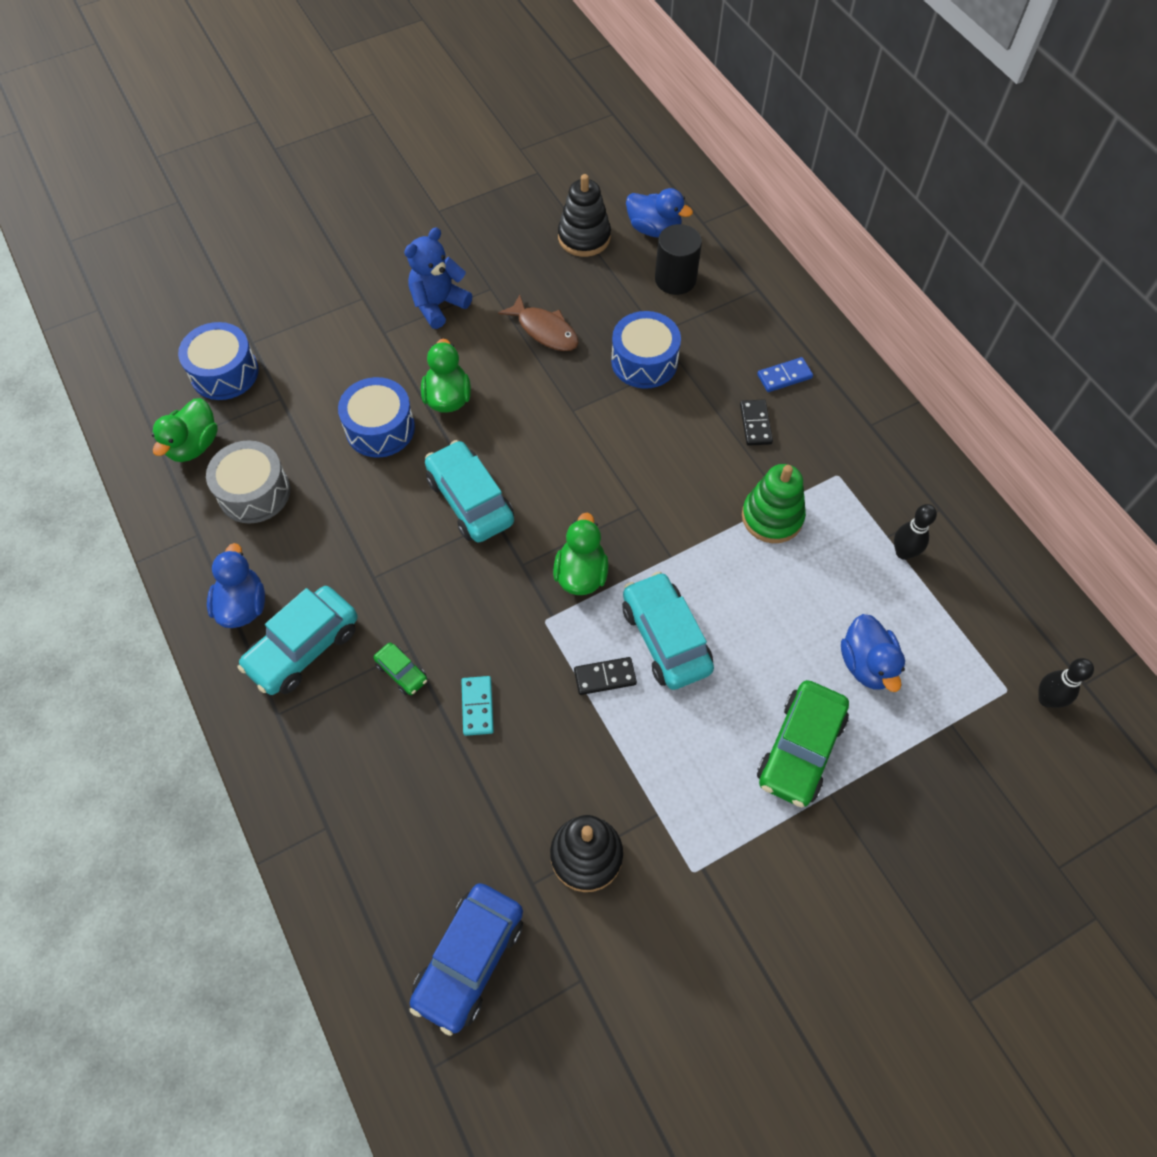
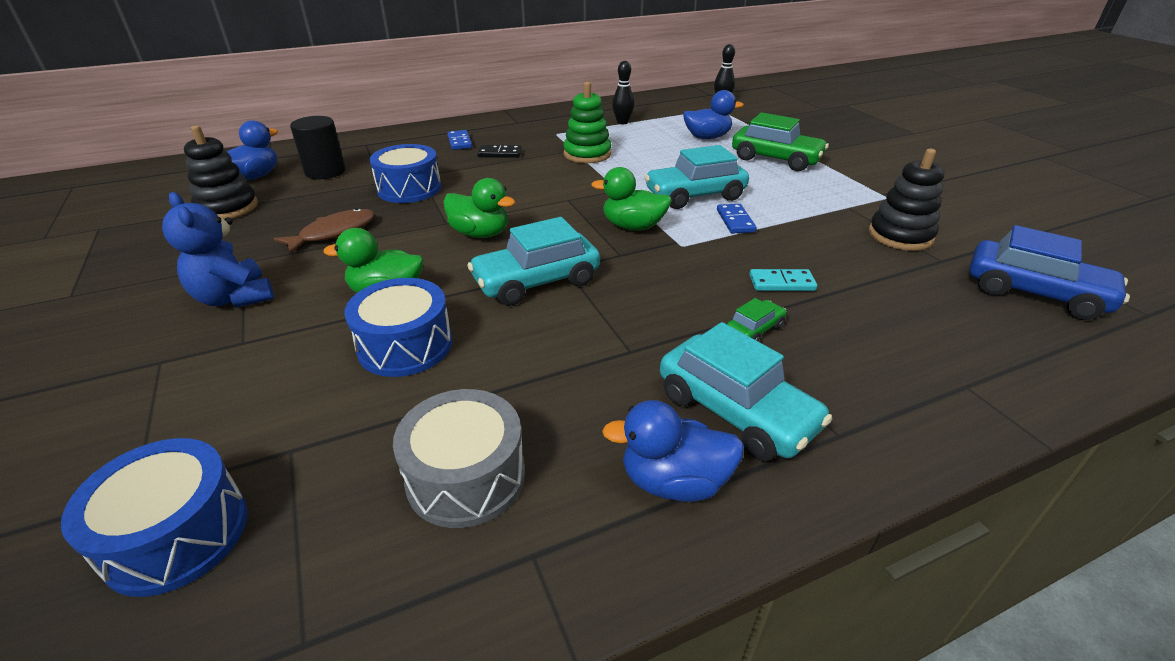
camera: 85 degrees left, 25 degrees down
(194, 445) = (326, 576): green duck -> green duck (480, 234)
(605, 677) = (735, 221): black domino -> blue domino

